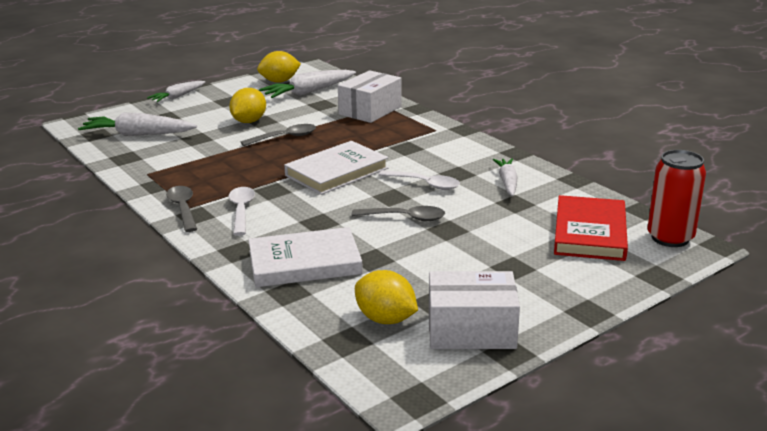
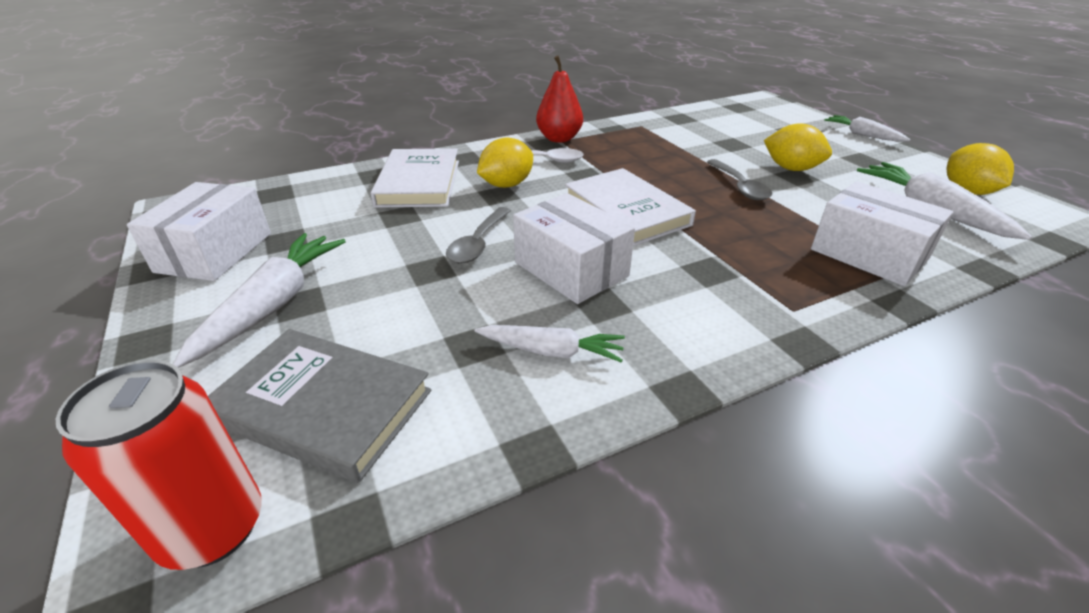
camera: 100 degrees right, 10 degrees up
(138, 134) = (738, 121): white carrot -> white carrot (274, 305)
(183, 209) = (559, 139): grey spoon -> red pear
(385, 319) = (285, 211): yellow lemon -> yellow lemon (506, 185)
(424, 184) = (571, 269): white spoon -> white box
(590, 233) = (322, 406): red book -> grey book

